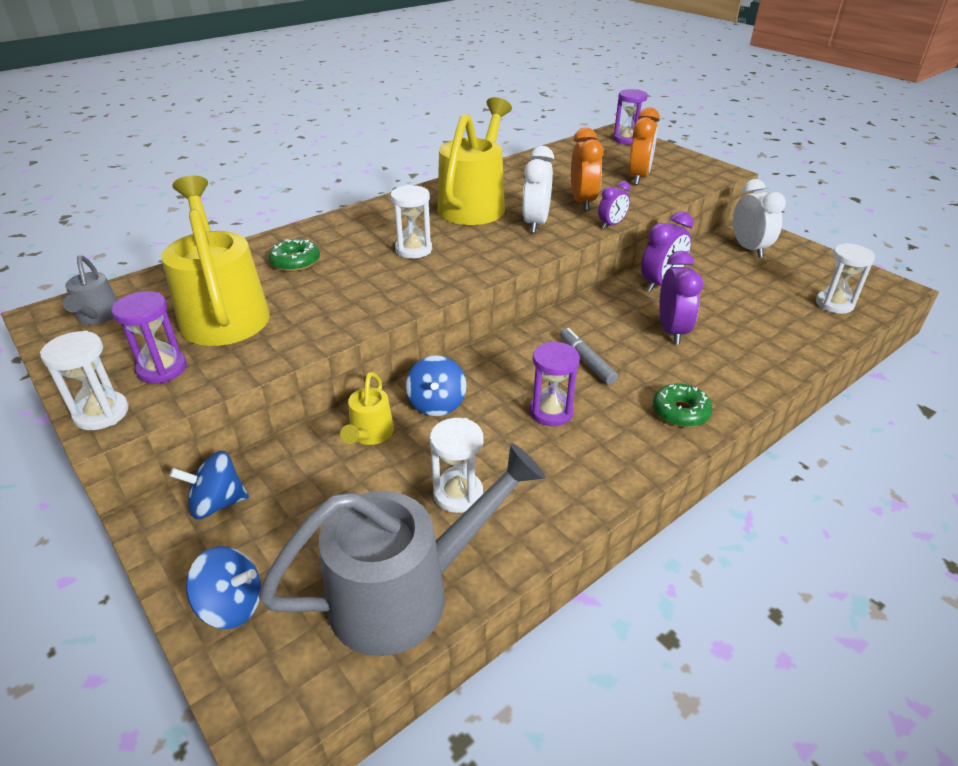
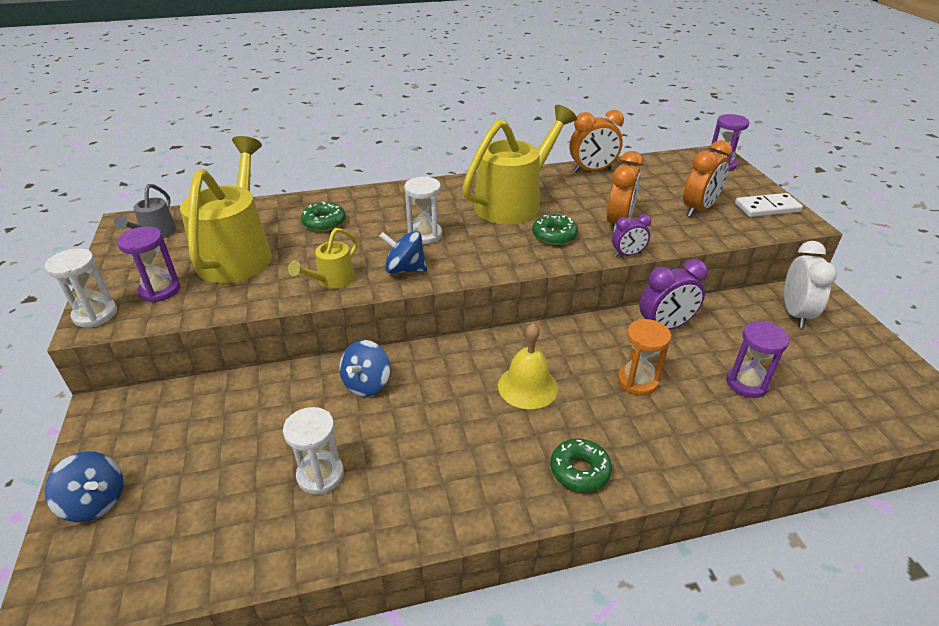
camera: 25 degrees right, 0 degrees up
(217, 503) = (148, 412): blue spinning top -> blue spinning top (405, 269)
(369, 435) = (294, 393): yellow watering can -> yellow watering can (331, 281)
(406, 592) = (215, 548): grey watering can -> none
(522, 164) = (592, 171): none -> orange clock
(536, 223) = (554, 235): white clock -> green donut
(551, 412) = (457, 426): purple hourglass -> purple hourglass (747, 383)
(586, 361) = (528, 386): grey marker -> yellow bell
(672, 331) = (637, 381): purple clock -> orange hourglass
(690, 166) = (767, 208): none -> white domino
(834, 304) = (850, 407): white hourglass -> none

